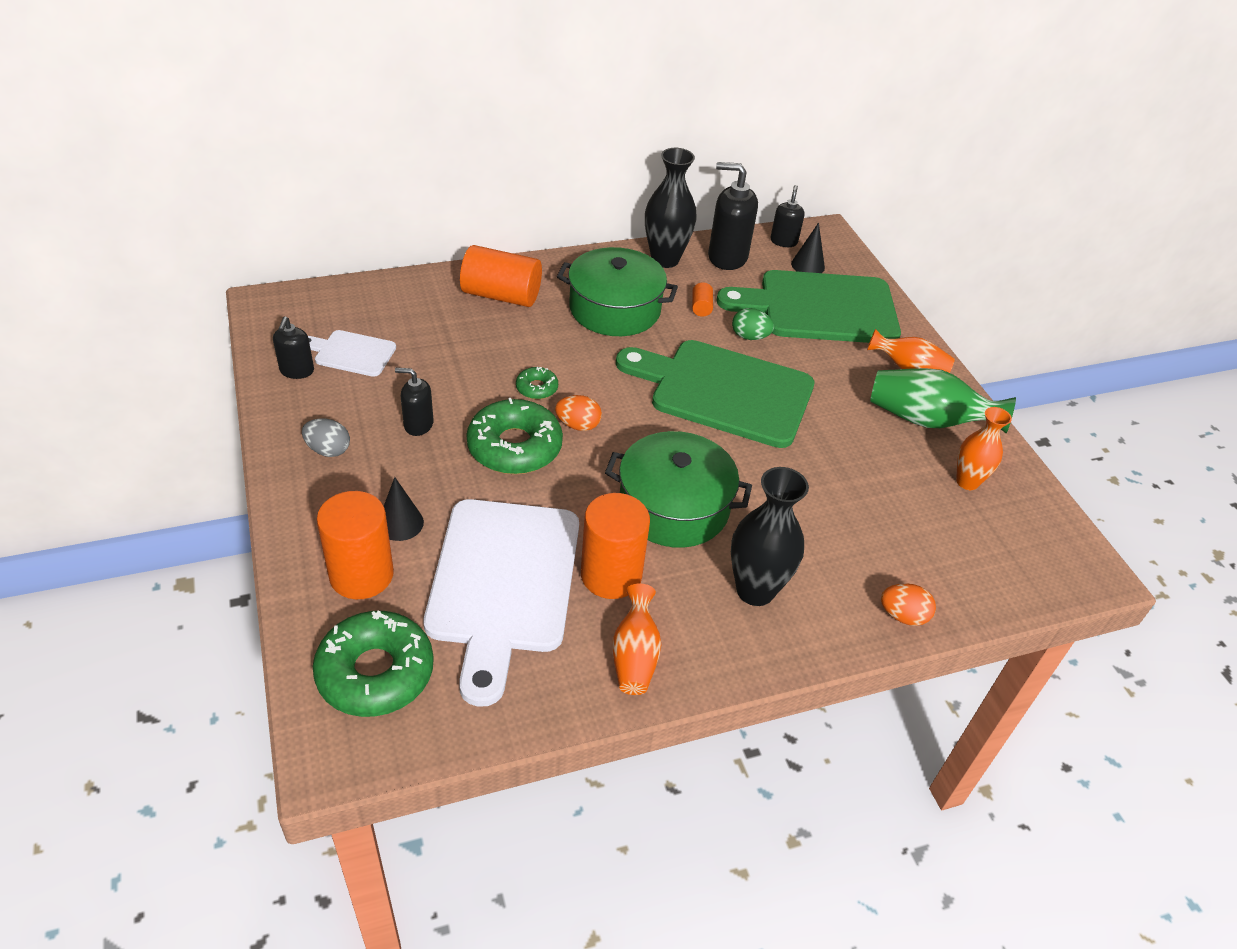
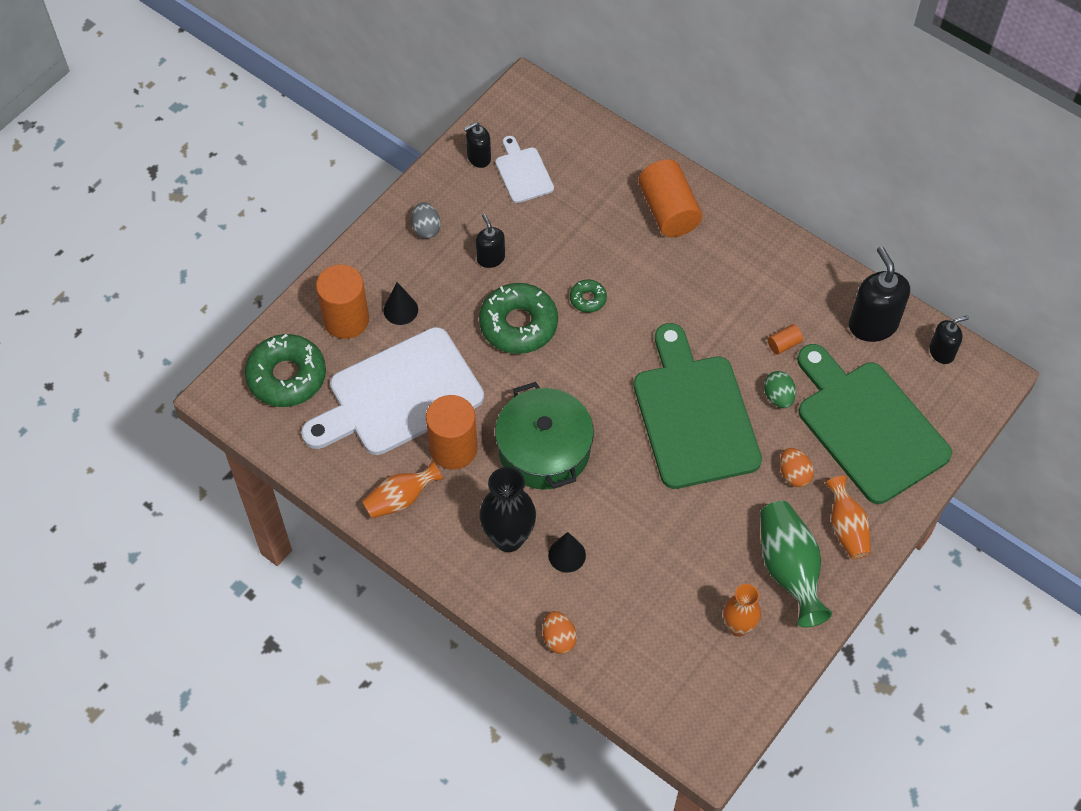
camera: 60 degrees right, 15 degrees up
(578, 425) = (573, 347): orange egg -> orange egg (794, 474)
(615, 309) = (724, 290): green pot -> none
(665, 259) = (823, 284): black vase -> none
(808, 265) = (923, 388): black cone -> black cone (567, 555)

